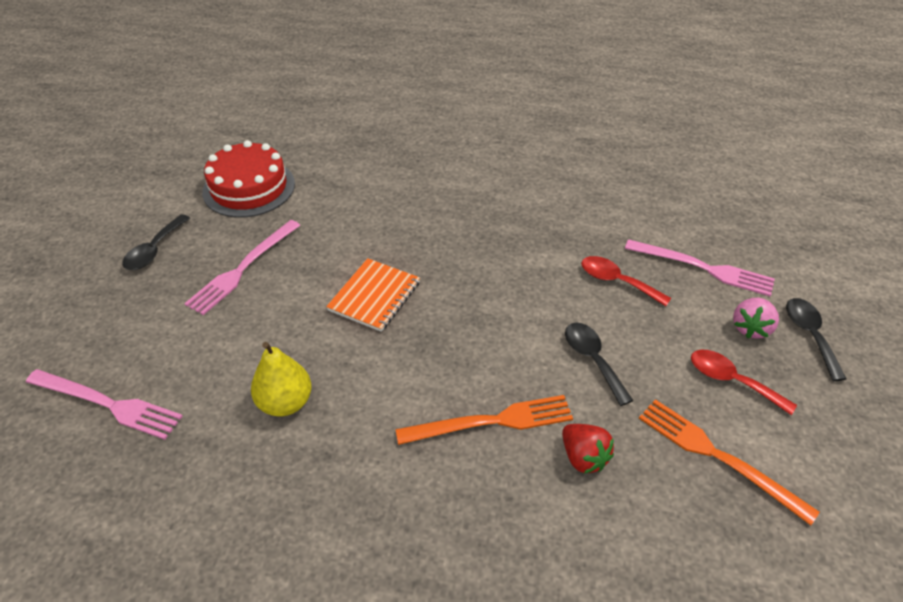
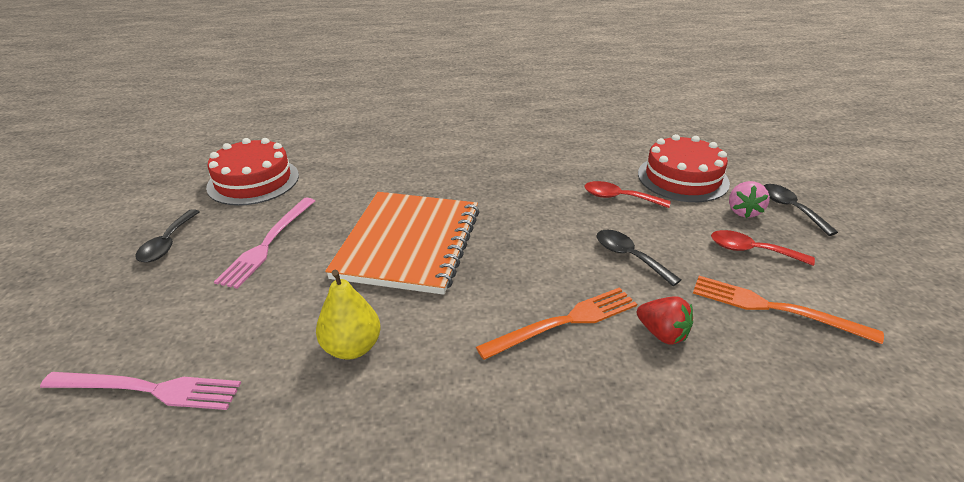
camera: 15 degrees left, 10 degrees down
(374, 296) = (408, 243): orange notebook -> orange notebook, size x1.85
(703, 268) = (682, 178): pink fork -> red cake

